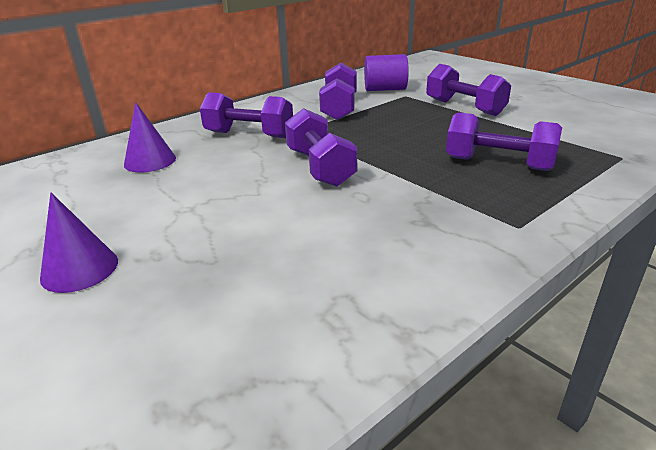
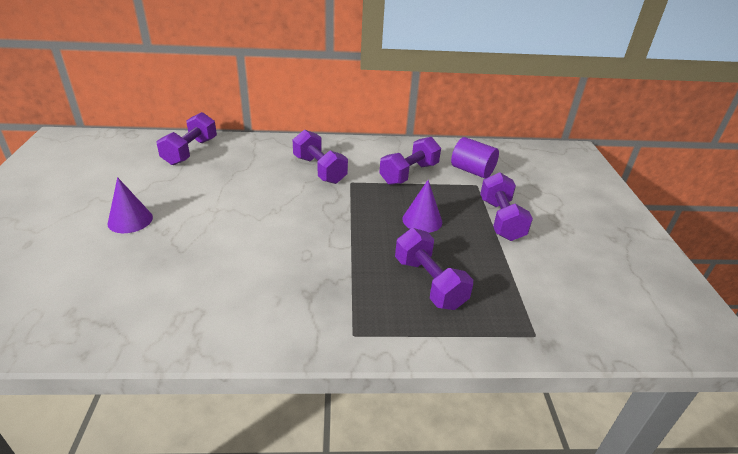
camera: 35 degrees right, 5 degrees up
(150, 161) = (243, 164): purple cone -> purple cone (422, 220)
(320, 167) = (317, 219): purple dumbbell -> purple dumbbell (190, 151)

